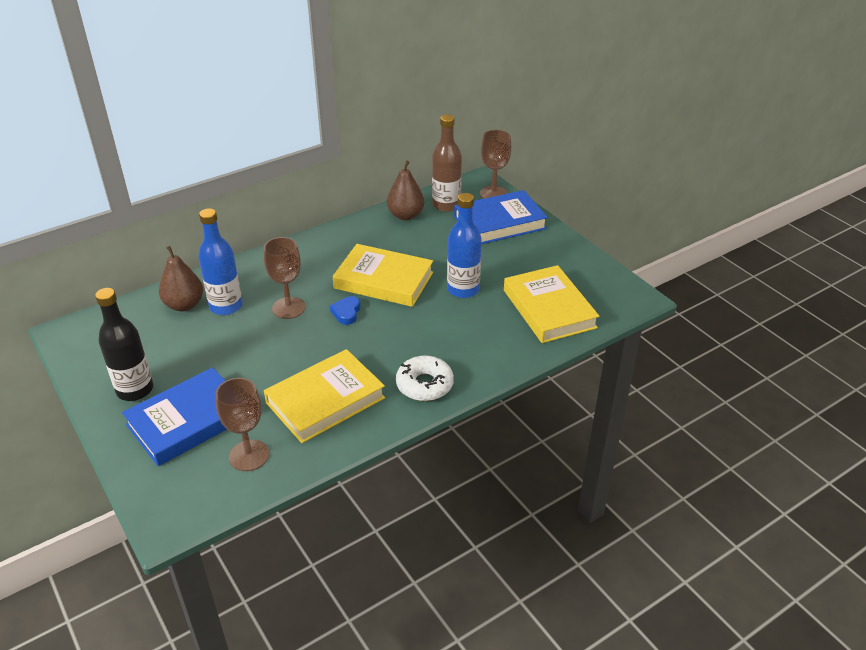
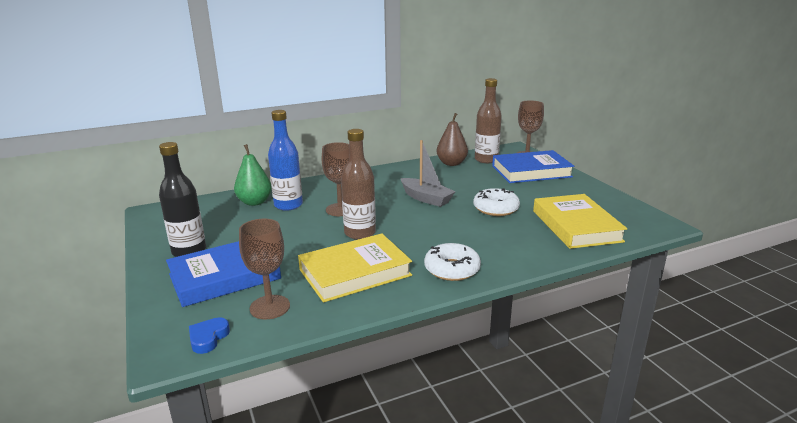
camera: 10 degrees right, 15 degrees down
(184, 305) = (255, 202): brown pear -> green pear
(319, 343) = (360, 233): none -> brown bottle
(346, 312) = (389, 216): blue heart -> blue heart (208, 338)
(384, 280) = (426, 198): yellow book -> grey boat
(463, 289) = (496, 208): blue bottle -> white donut

